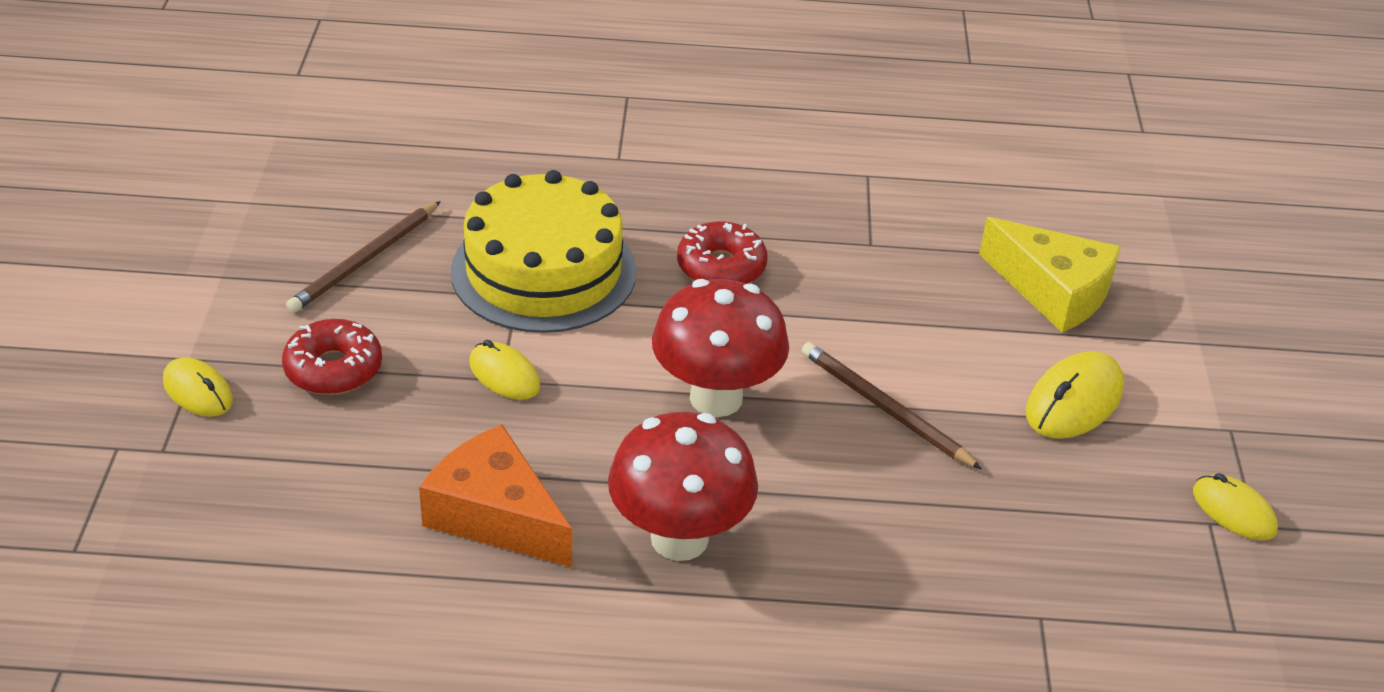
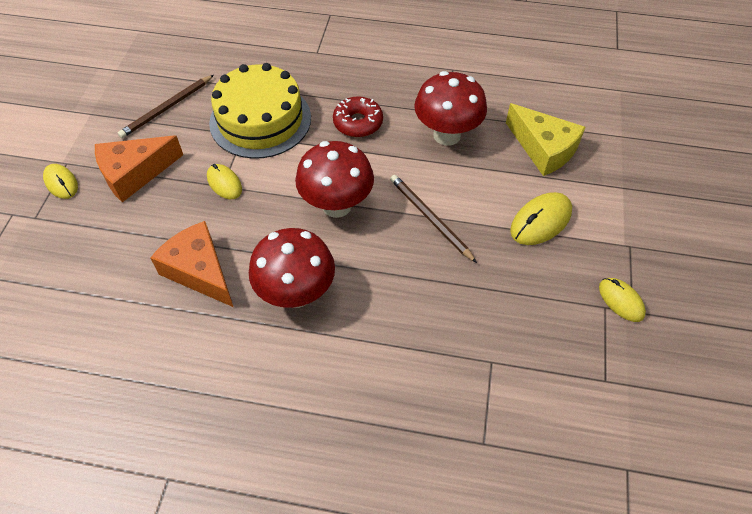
camera: 10 degrees right, 15 degrees up
(333, 369) = (135, 173): red donut -> orange cheese
(882, 278) = (447, 135): none -> red mushroom

